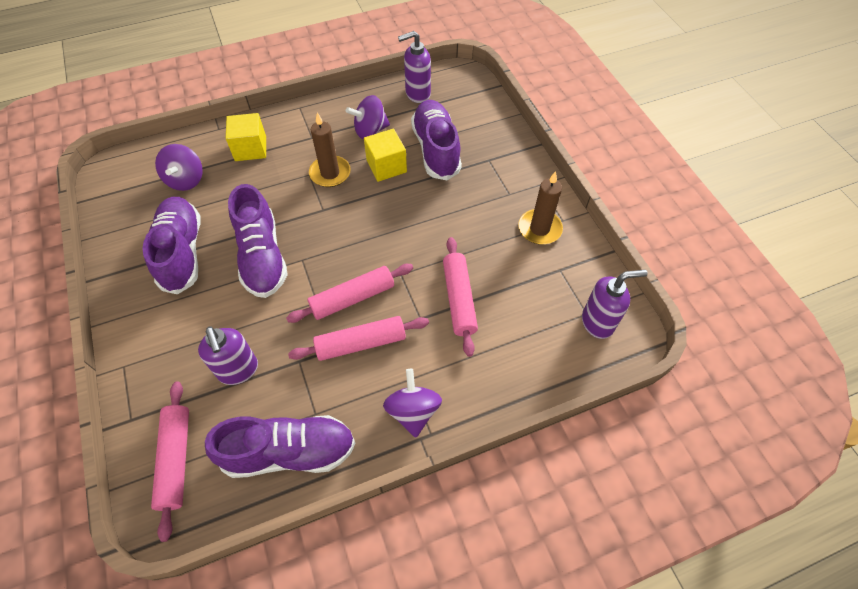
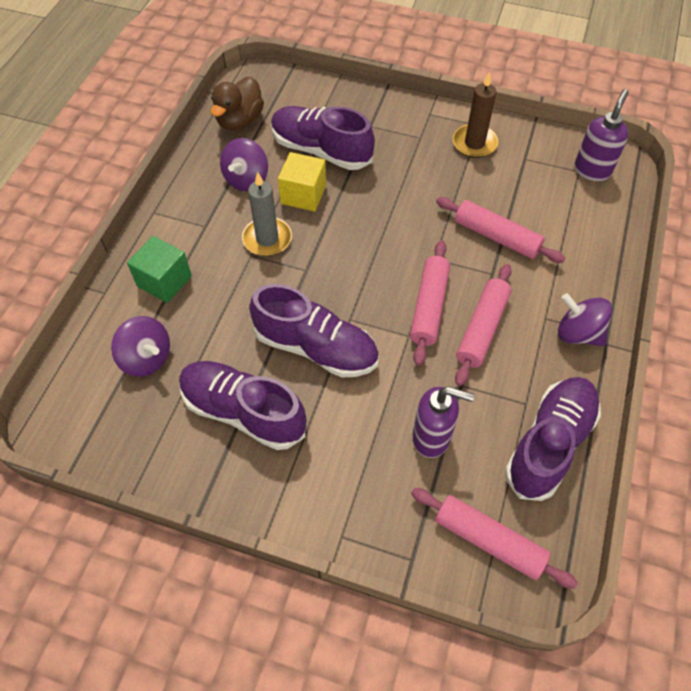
camera: 50 degrees left, 0 degrees up
(250, 148) = (164, 281): yellow cube -> green cube
(330, 173) = (267, 239): brown candle -> grey candle
(417, 94) = (239, 120): purple soap dispenser -> brown duck

